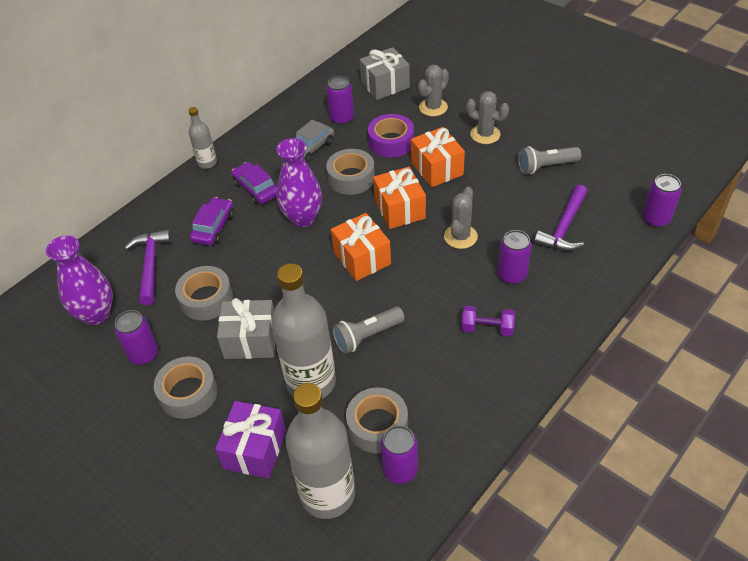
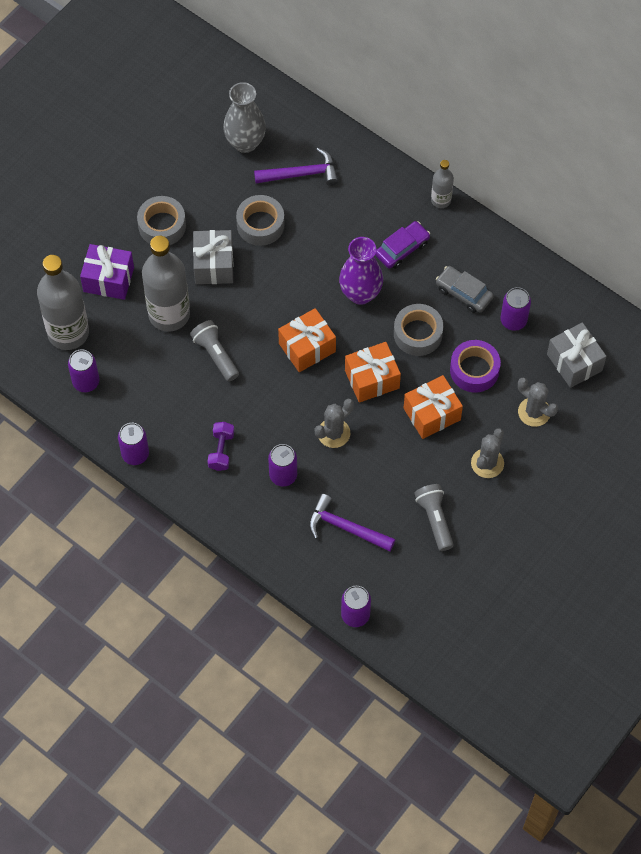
camera: 85 degrees right, 15 degrees up
(96, 314) = (245, 143): purple vase -> grey vase
(144, 354) = (201, 187): purple can -> purple can (135, 454)
(213, 227) = (349, 218): purple car -> none
(377, 425) = (126, 365): grey tape -> none
(460, 236) = (333, 433): grey cactus -> grey cactus turned 60 degrees counterclockwise

